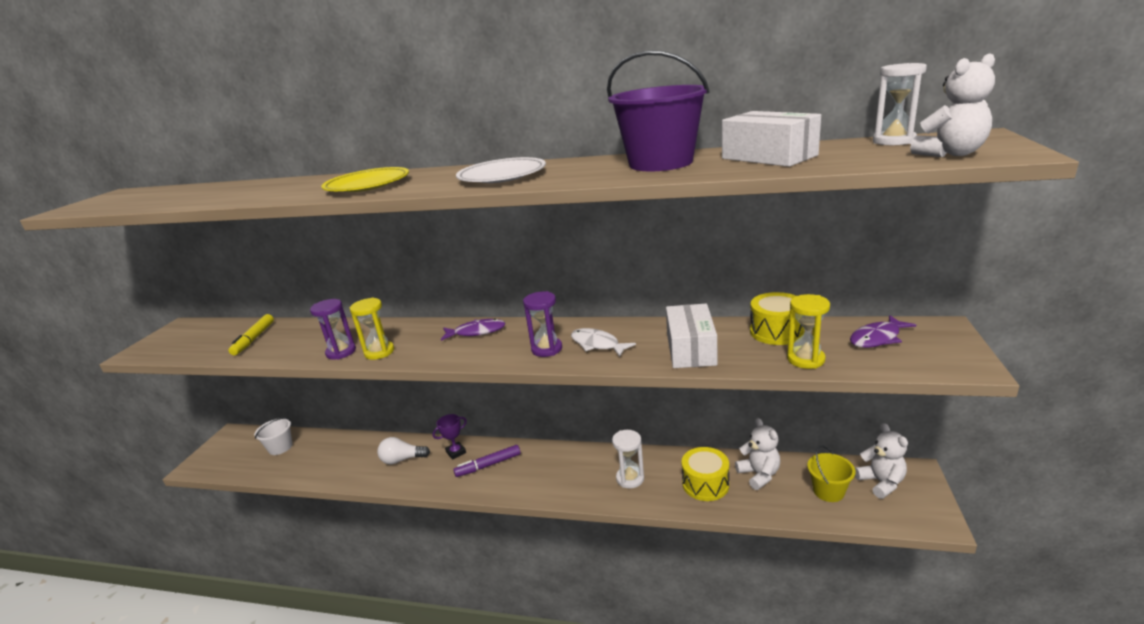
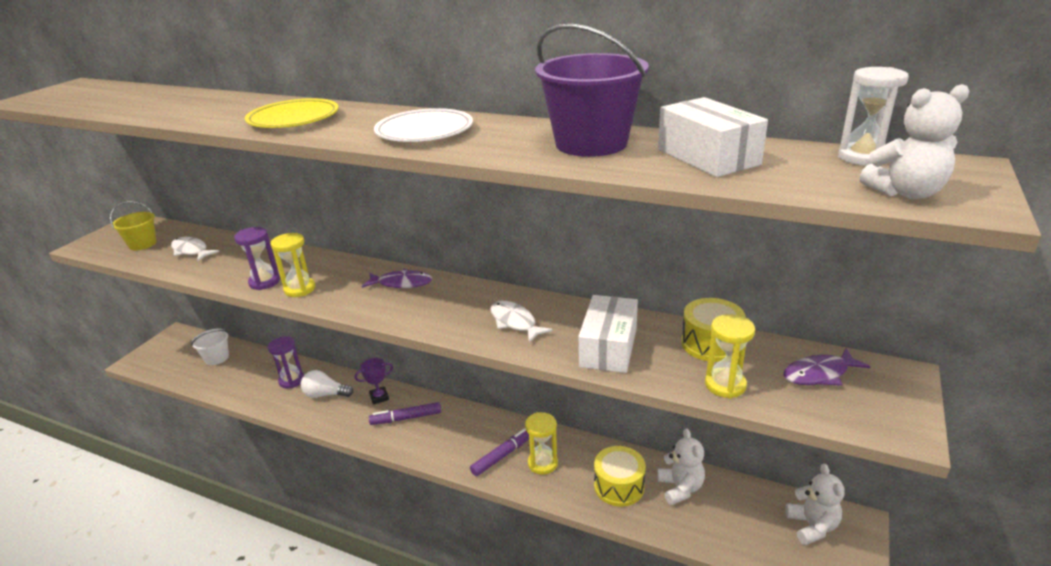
camera: 10 degrees right, 5 degrees up
(254, 339) = (191, 251): yellow marker -> white fish
(547, 349) = (462, 317): purple hourglass -> purple hourglass (291, 380)
(591, 479) = (503, 455): none -> purple marker
(630, 478) = (542, 463): white hourglass -> yellow hourglass
(828, 491) = (748, 523): yellow bucket -> yellow bucket (142, 244)

